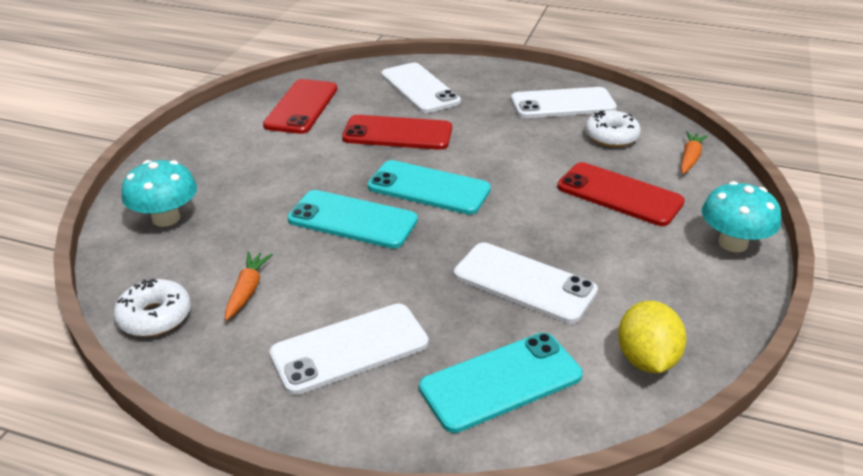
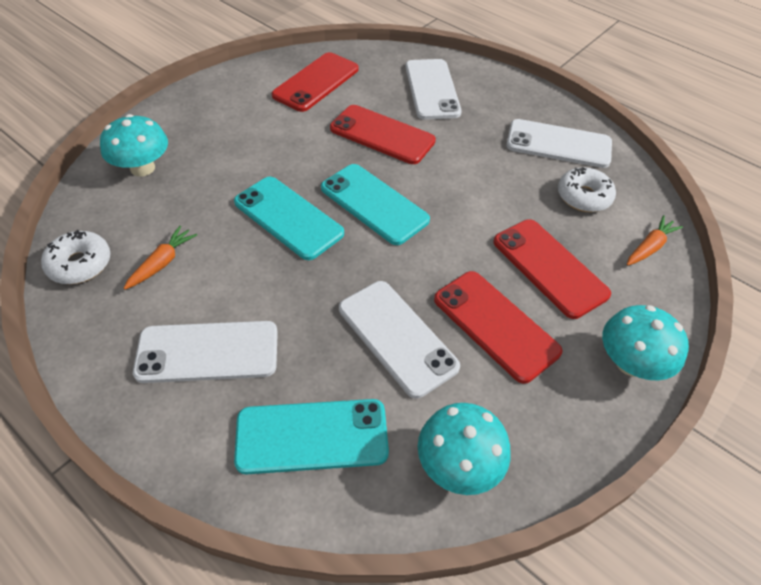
camera: 20 degrees right, 15 degrees up
(604, 248) = (495, 325): none -> red phone
(646, 359) = (458, 464): yellow lemon -> turquoise mushroom

